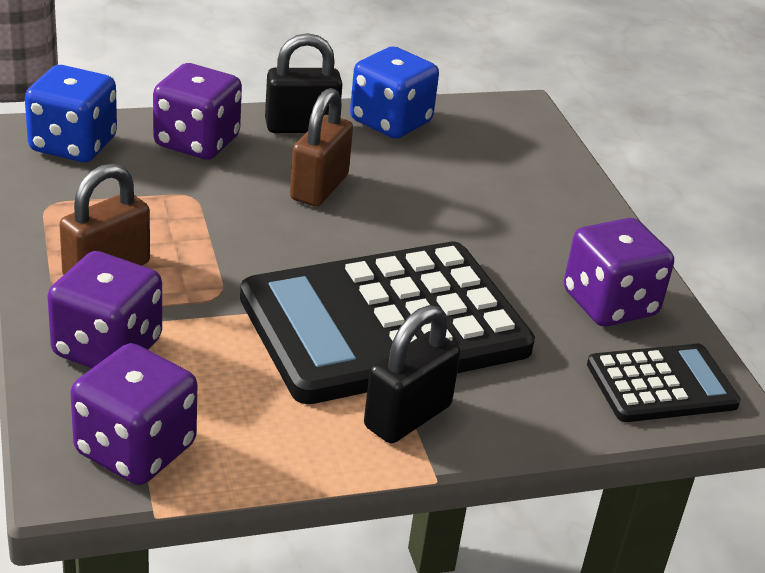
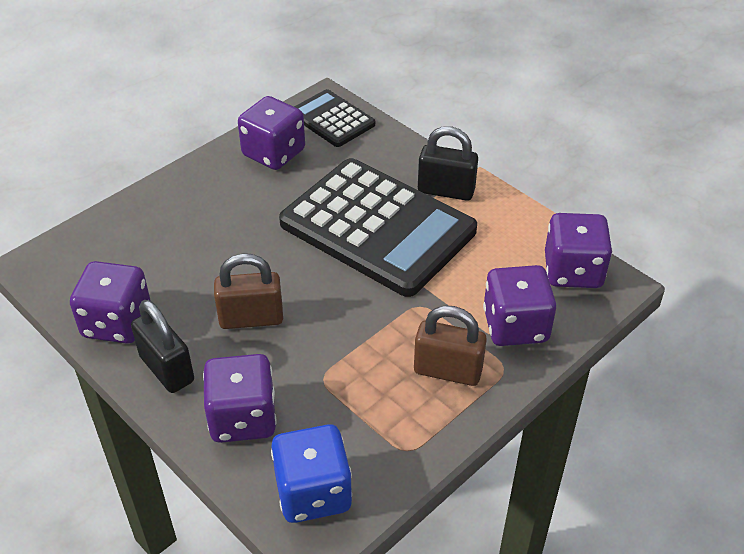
camera: 115 degrees left, 10 degrees up
(390, 122) = (117, 323): blue dice -> purple dice

